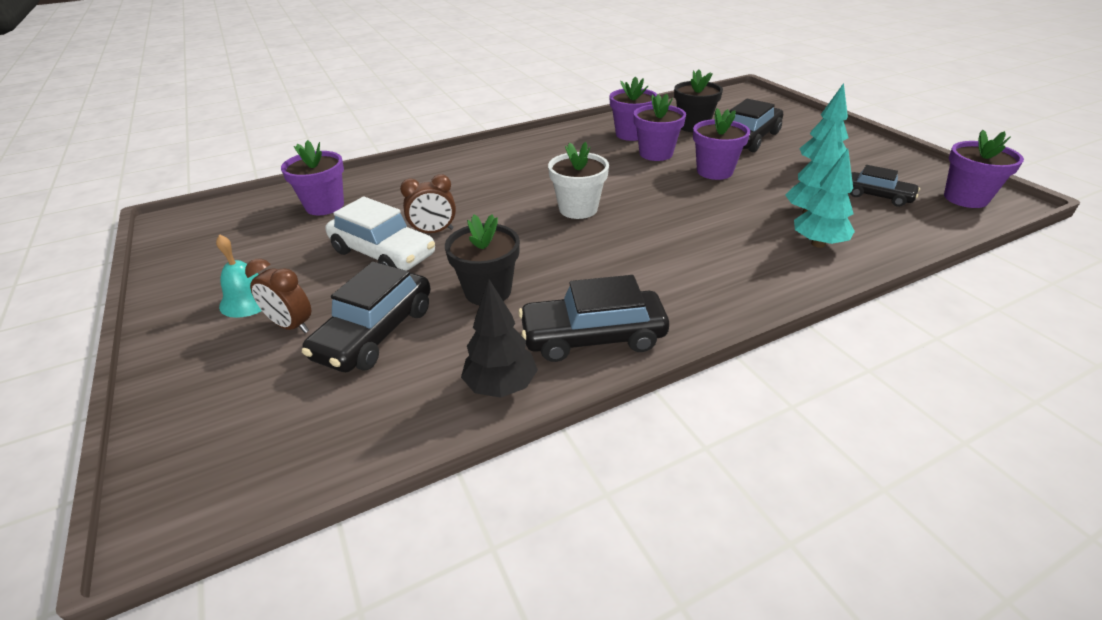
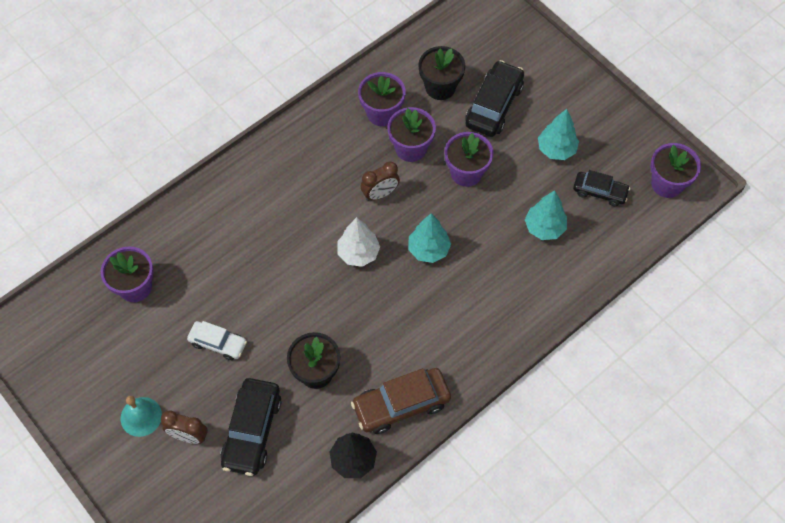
camera: 15 degrees left, 25 degrees up
(383, 253) = (218, 343): white car -> white car, size x0.62
(434, 232) = (248, 307): brown clock -> brown clock (380, 194)
(578, 209) = (358, 253): white flower pot -> white tree
(593, 337) = (401, 404): black car -> brown car
(818, 243) = (550, 269): turquoise tree -> turquoise tree (428, 249)

